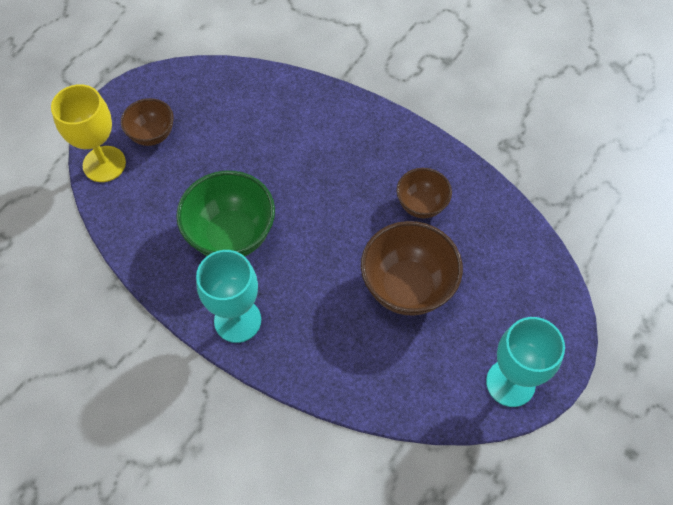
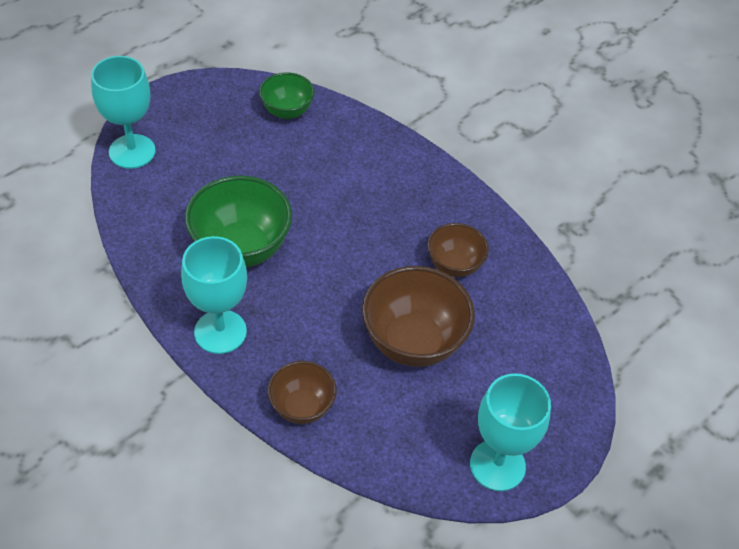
camera: 10 degrees right, 10 degrees down
(104, 164) = (132, 151): yellow goblet -> turquoise goblet
(152, 135) = (190, 135): brown bowl -> brown bowl (302, 407)
(232, 91) = (287, 111): none -> green bowl

